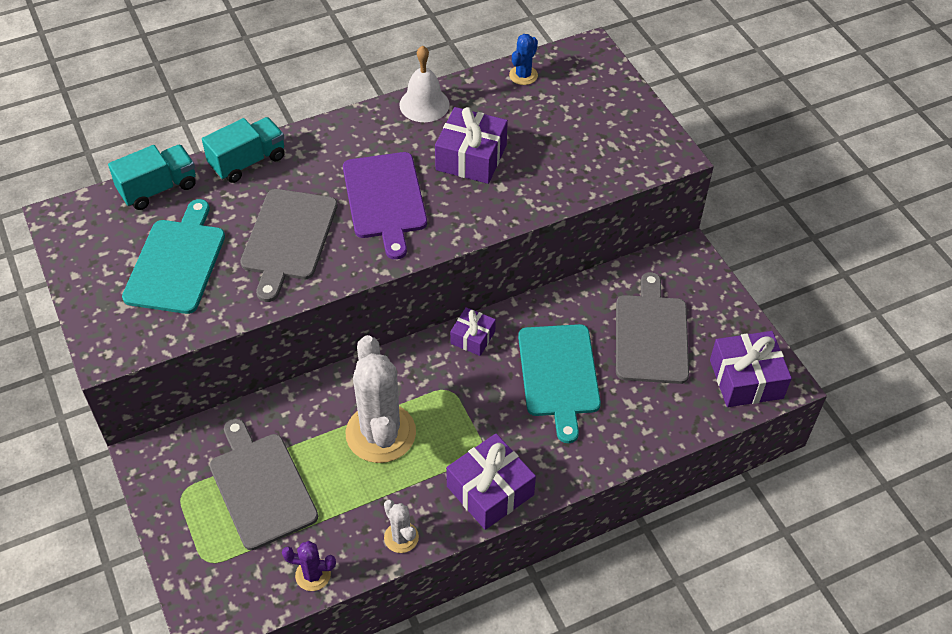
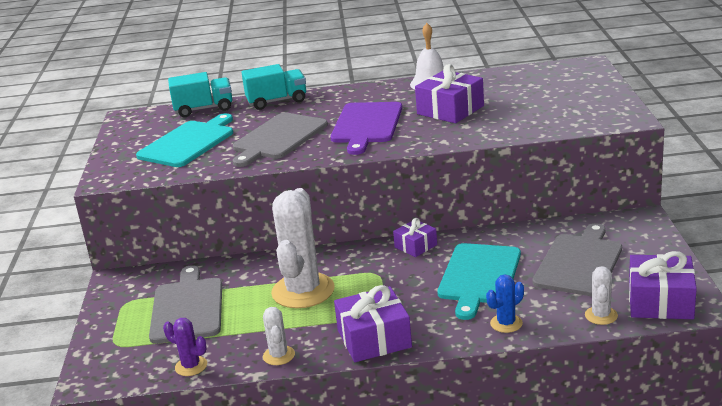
camera: 25 degrees right, 25 degrees down
(523, 75) = (521, 74): blue cactus -> blue cactus (506, 323)
(698, 410) = (601, 315): none -> white cactus

